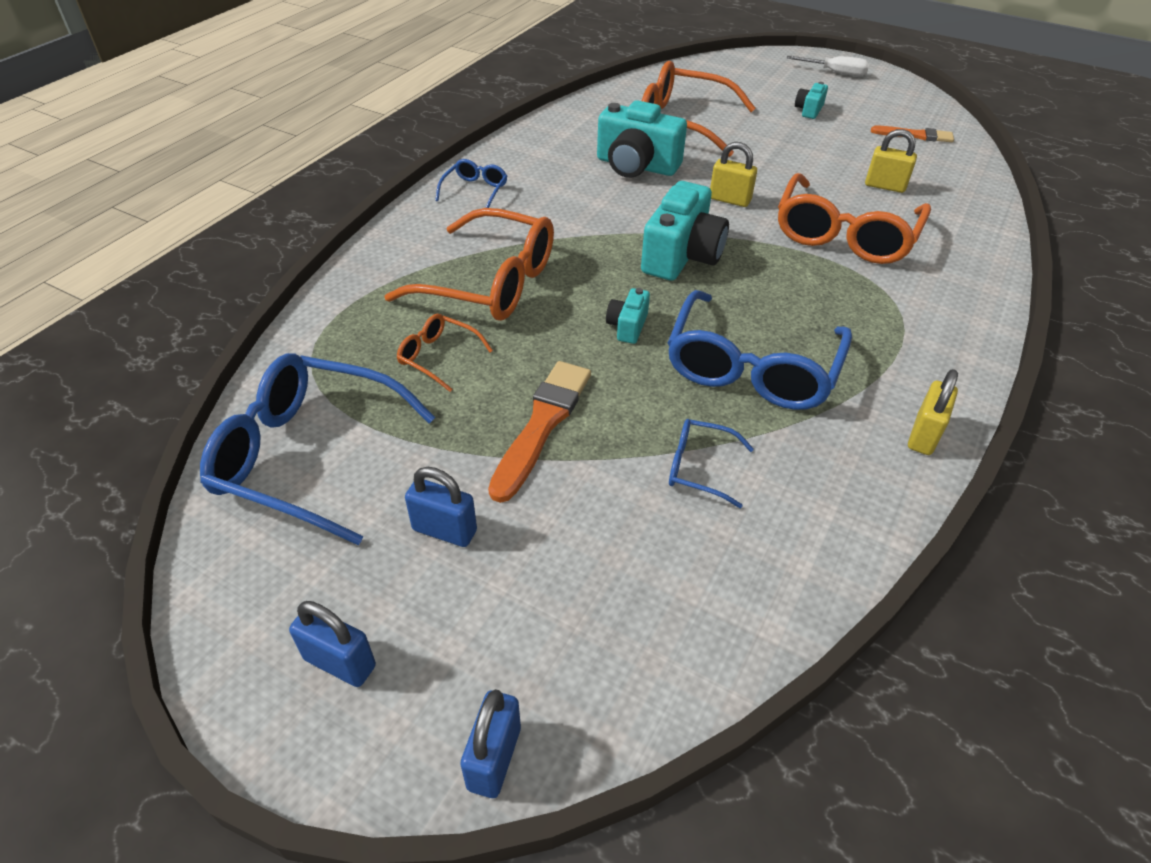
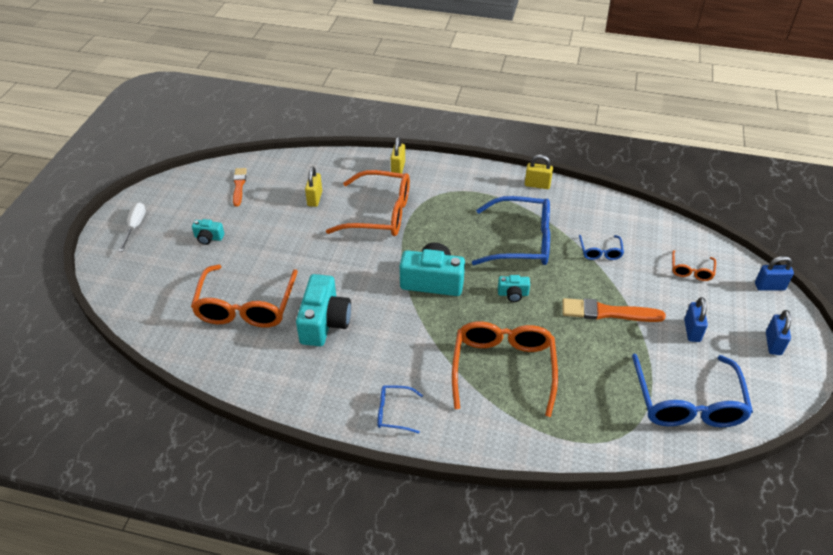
camera: 105 degrees left, 0 degrees up
(438, 357) = (584, 372): orange glasses -> orange glasses (691, 270)
(729, 200) = (356, 267): yellow padlock -> yellow padlock (398, 168)

